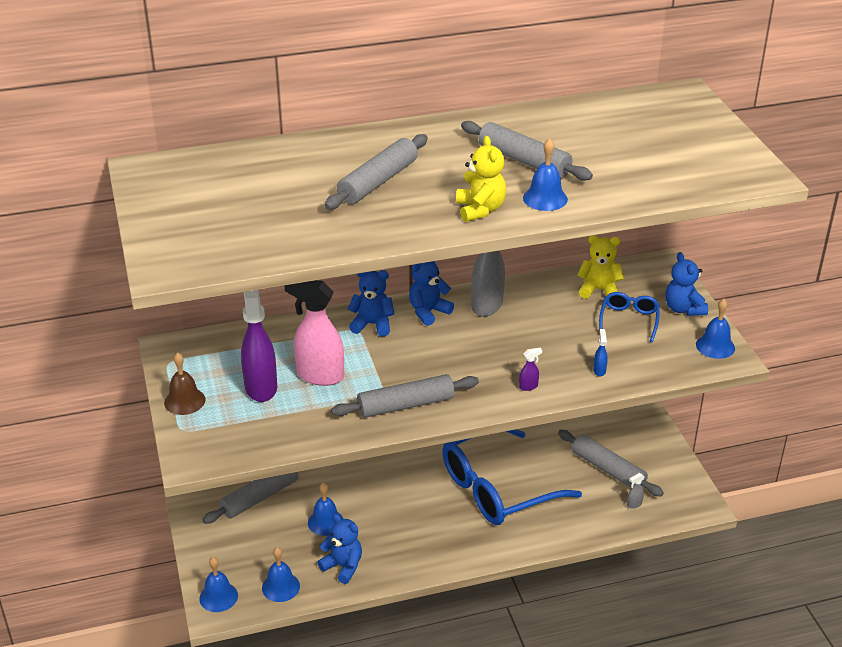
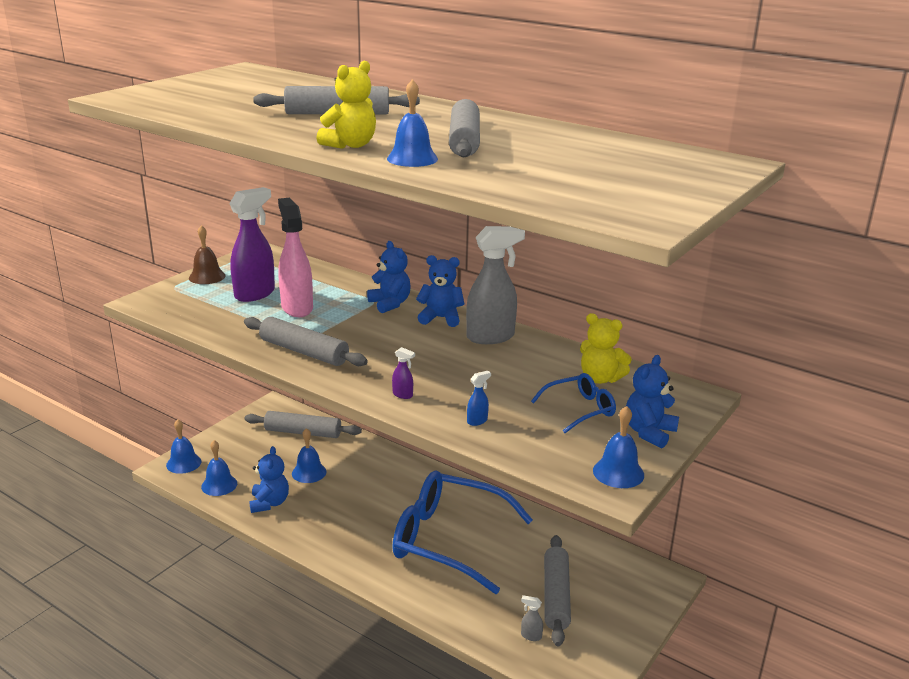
camera: 50 degrees right, 10 degrees down
(599, 290) = (600, 378): yellow teddy bear -> yellow teddy bear turned 150 degrees clockwise

